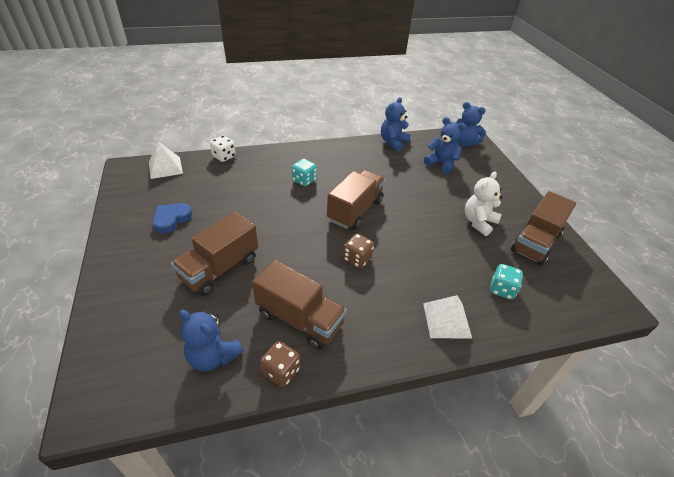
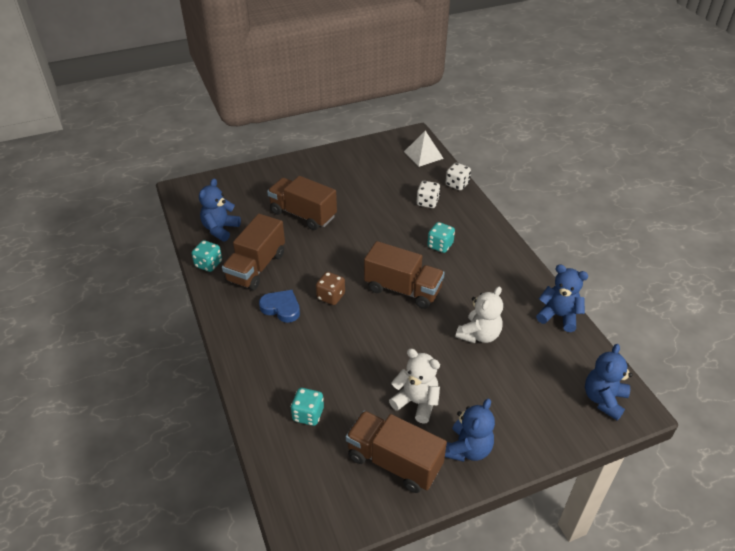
camera: 85 degrees right, 0 degrees up
(171, 219) = (354, 176): blue heart -> blue heart (281, 308)
(242, 177) = (427, 202): none -> white dice
(281, 371) = (208, 264): brown dice -> turquoise dice
(410, 180) = (479, 335): none -> white teddy bear
(441, 164) = (531, 368): blue teddy bear -> blue teddy bear (467, 449)
(447, 320) = (263, 364): white pyramid -> none

